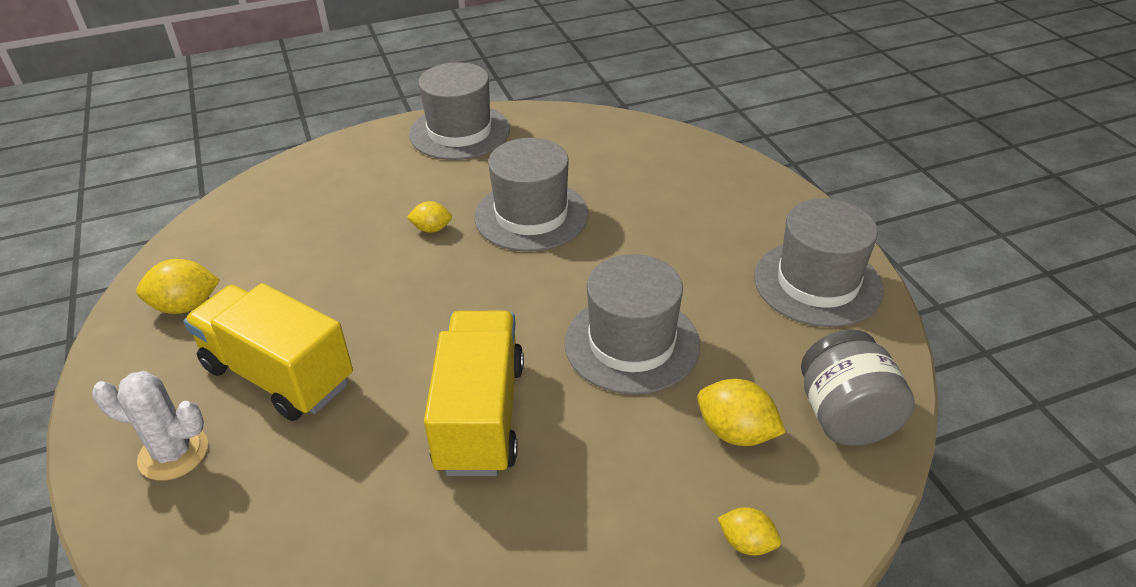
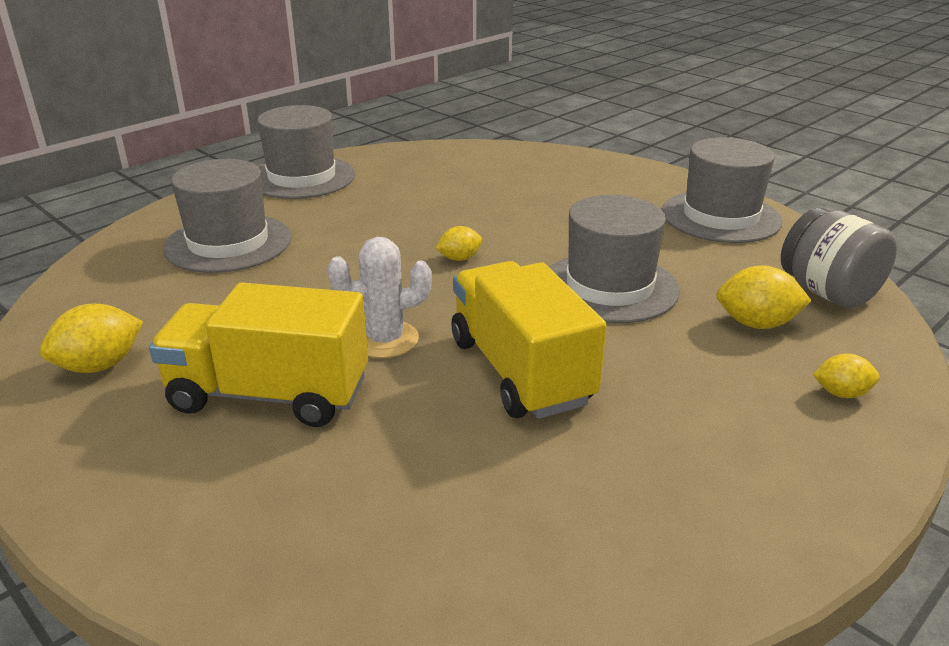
camera: 25 degrees left, 10 degrees down
(173, 453) = (196, 494): white cactus -> white cactus (385, 340)
(431, 229) = (338, 249): yellow lemon -> yellow lemon (459, 258)
(531, 215) = (430, 221): grey hat -> grey hat (228, 243)

